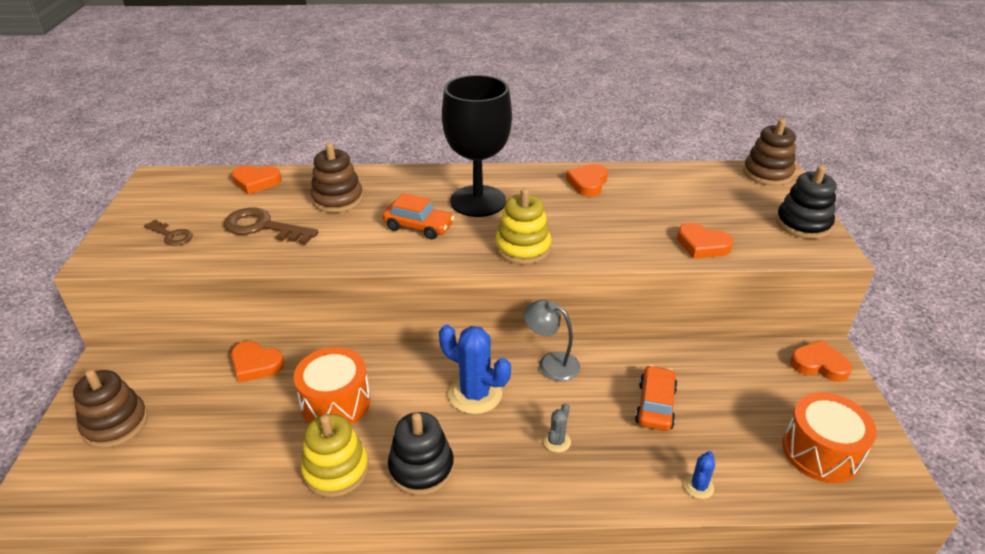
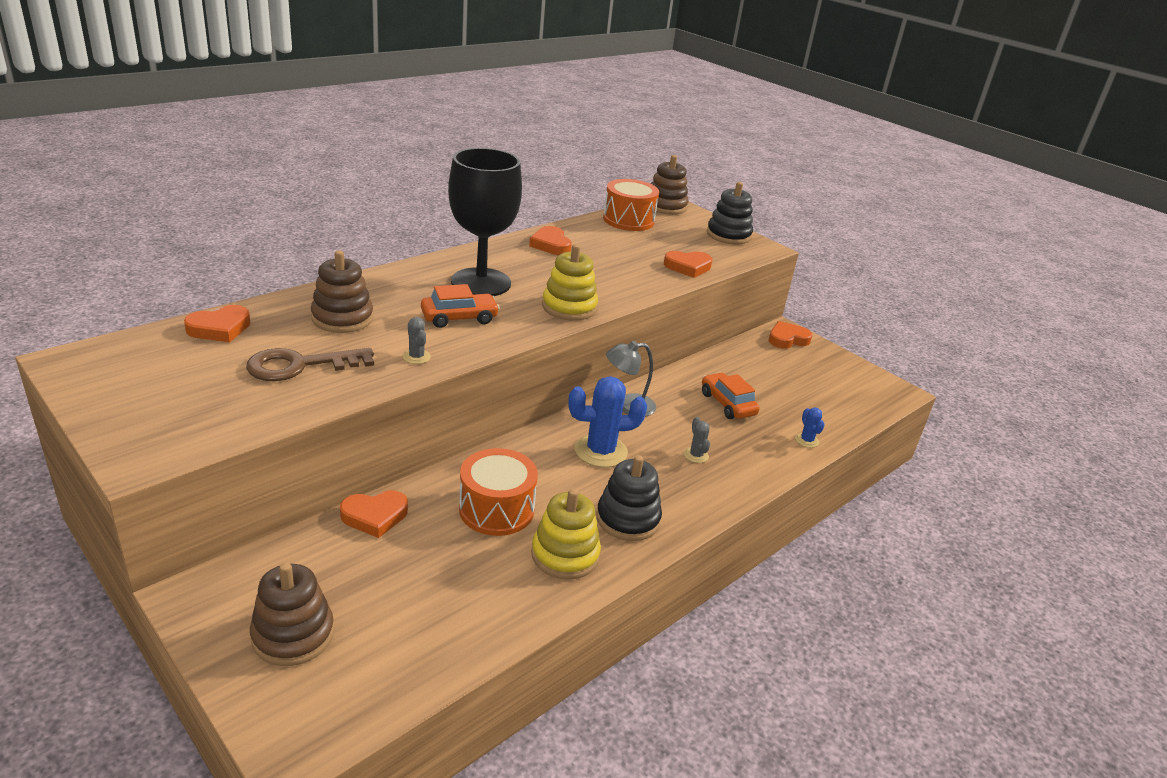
camera: 45 degrees left, 5 degrees down
(171, 235) = (199, 407): brown key -> none
(343, 249) = (416, 357): none -> grey cactus
(820, 452) = (842, 390): orange drum -> orange drum (628, 220)

